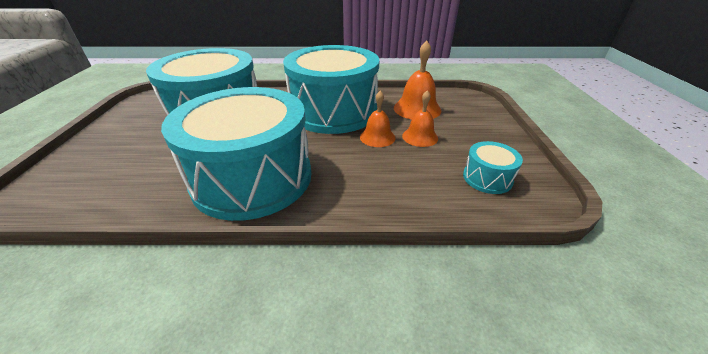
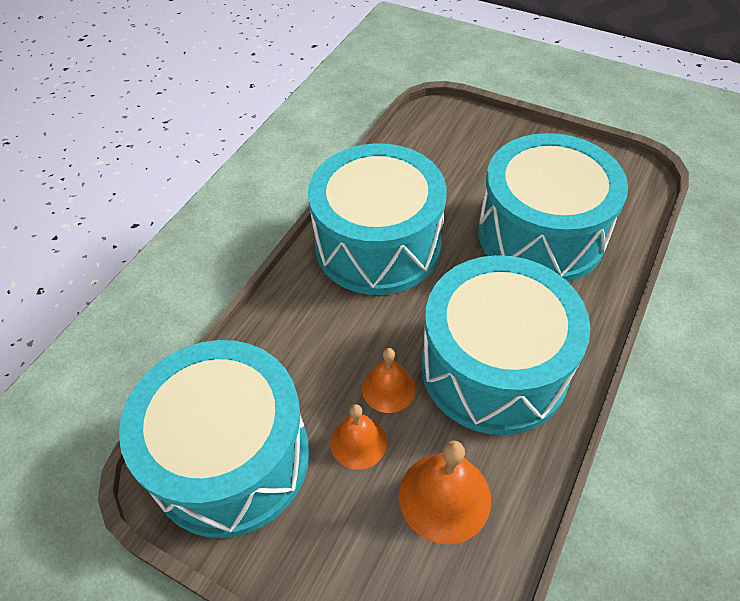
camera: 120 degrees right, 15 degrees up
(487, 178) = (231, 457): turquoise drum -> turquoise drum, size x2.47

